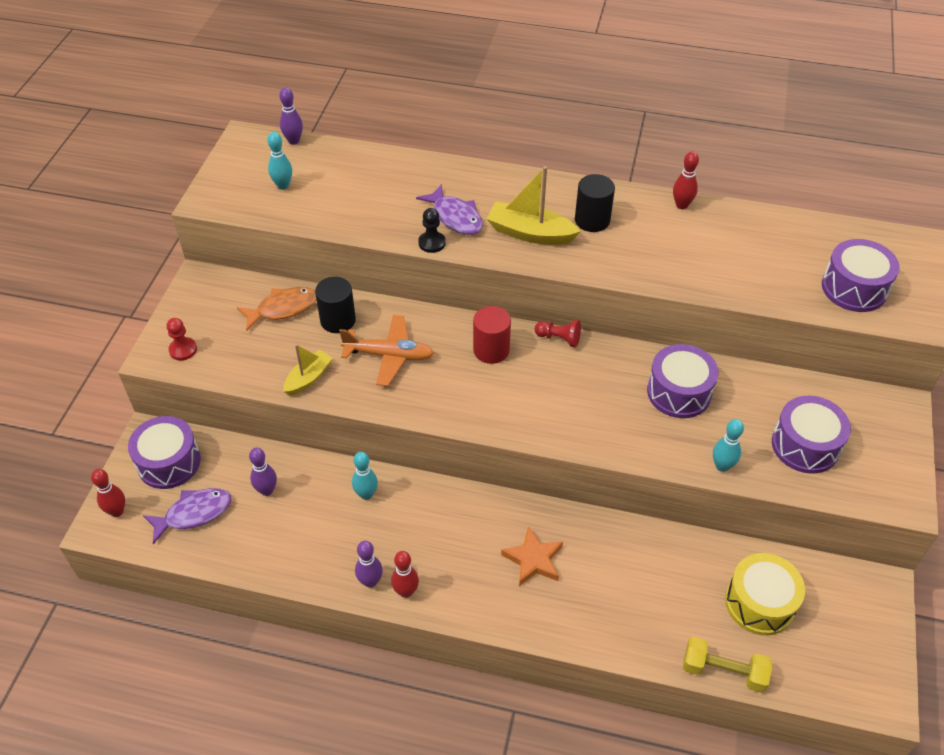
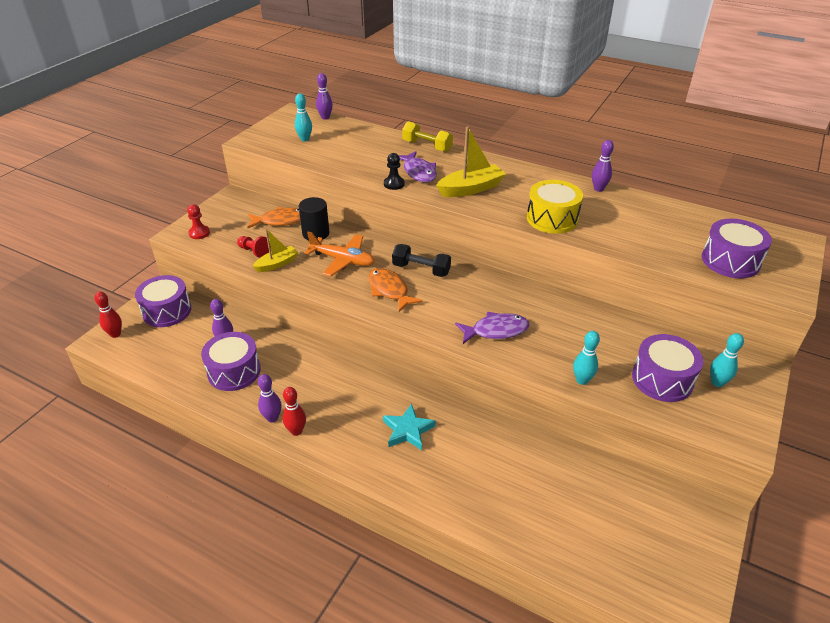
camera: 15 degrees right, 10 degrees down
(194, 514) = (167, 346): purple fish -> purple fish (496, 330)
(366, 494) = (297, 358): turquoise bowling pin -> turquoise bowling pin (717, 382)
(464, 389) = (389, 290): none -> orange fish
(491, 350) = (421, 269): red cylinder -> black dumbbell
(530, 233) = (471, 189): yellow boat -> yellow boat turned 120 degrees clockwise
(533, 559) = (408, 430): orange star -> turquoise star
(559, 338) = (477, 271): red pawn -> red pawn (254, 251)
(592, 220) = (523, 188): black cylinder -> none
(679, 392) = (562, 322): purple drum -> purple drum (234, 371)
(681, 205) = (598, 189): red bowling pin -> purple bowling pin
(723, 671) = (543, 554): yellow dumbbell -> yellow dumbbell (427, 146)
(759, 603) = (594, 506): yellow drum -> yellow drum (552, 219)

